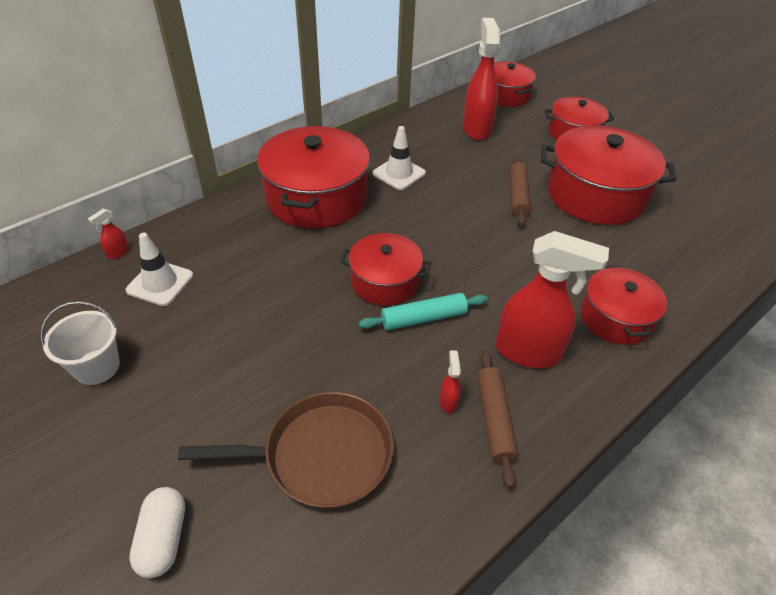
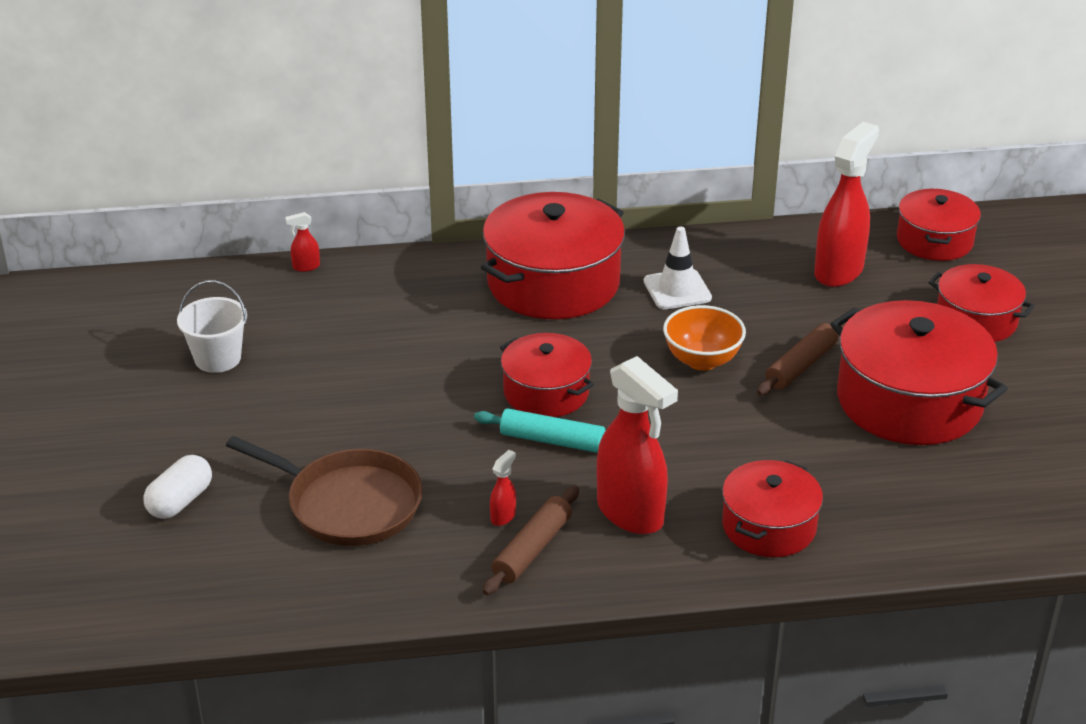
camera: 35 degrees right, 10 degrees down
(160, 283) = (323, 309): white traffic cone -> none
(459, 215) = (702, 360): none -> orange bowl

